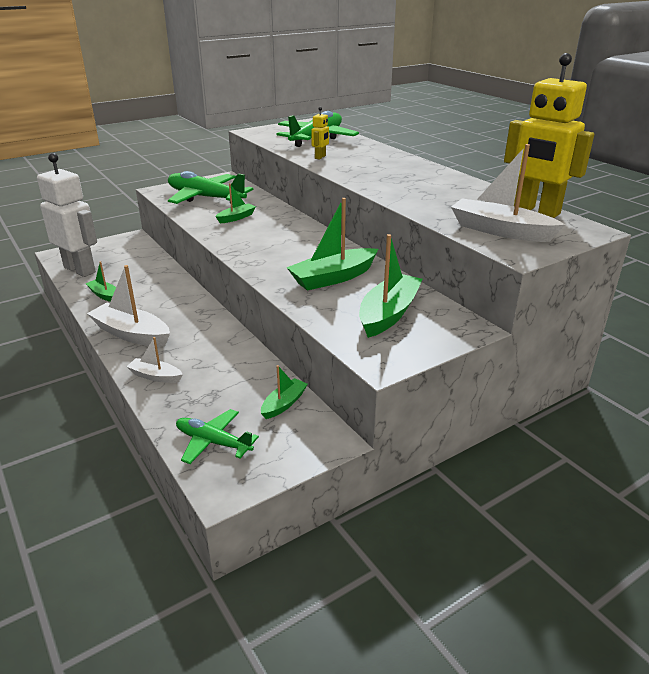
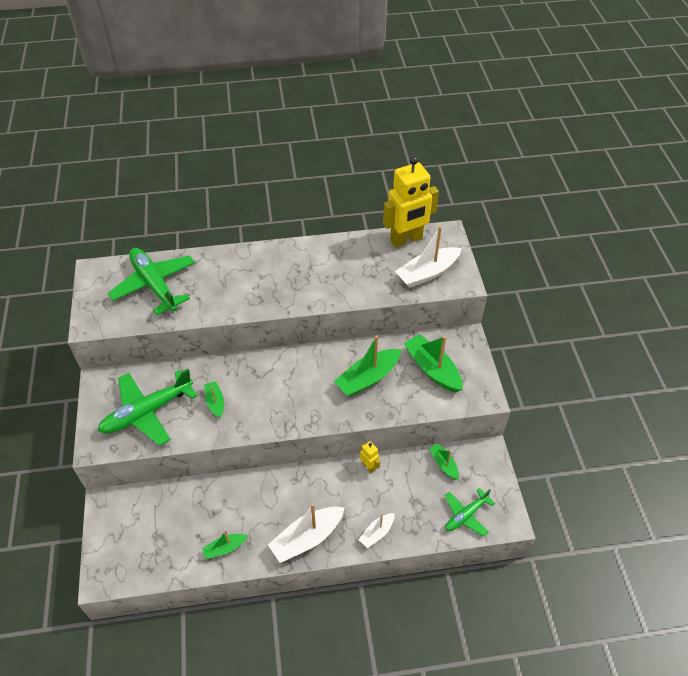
camera: 65 degrees left, 20 degrees up
(80, 270) = (155, 562): white robot -> none
(320, 157) = (213, 303): yellow robot -> yellow robot (369, 466)
(333, 278) = (367, 378): green boat -> green boat turned 60 degrees clockwise

